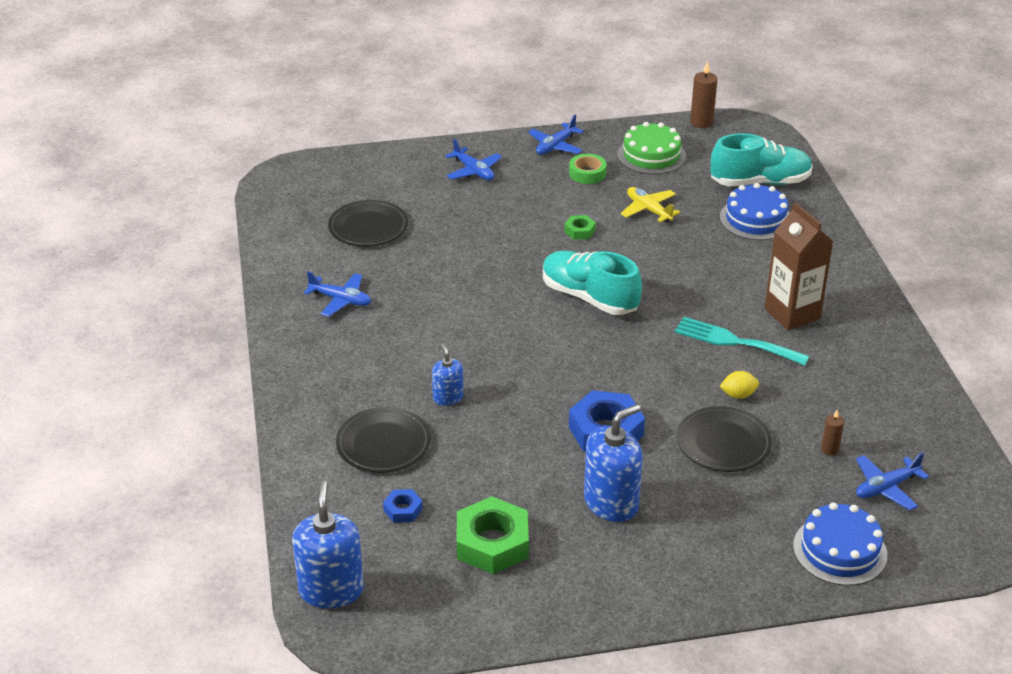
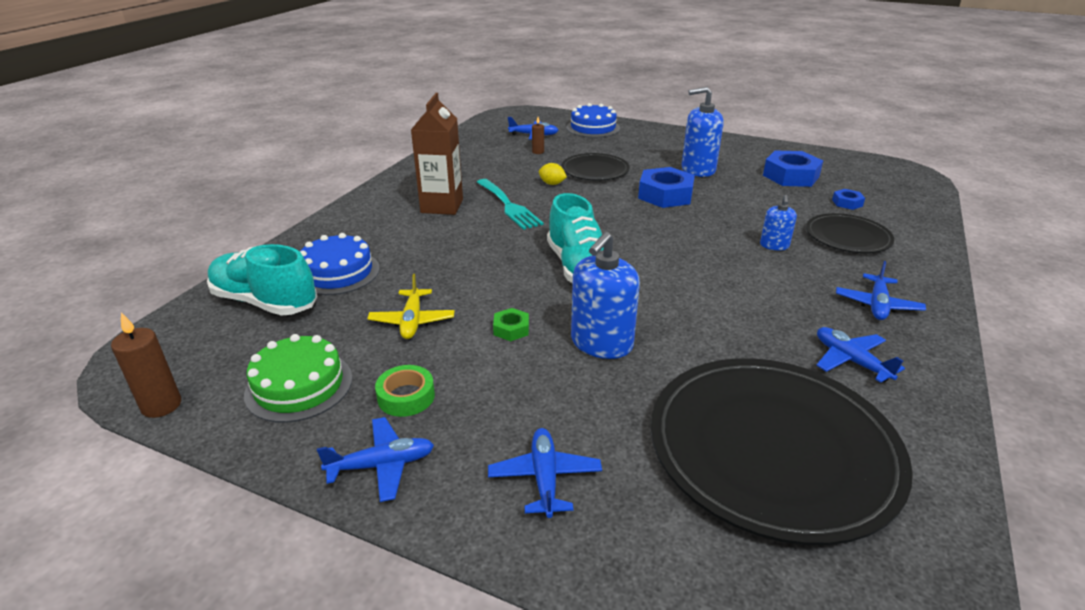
camera: 145 degrees left, 5 degrees down
(331, 590) = (913, 187): blue soap dispenser -> blue soap dispenser (601, 343)
(334, 361) = (877, 305): none -> blue plane
(368, 227) = (772, 449): black plate -> black plate, size x1.93
(492, 543) = (790, 176): green nut -> blue nut

